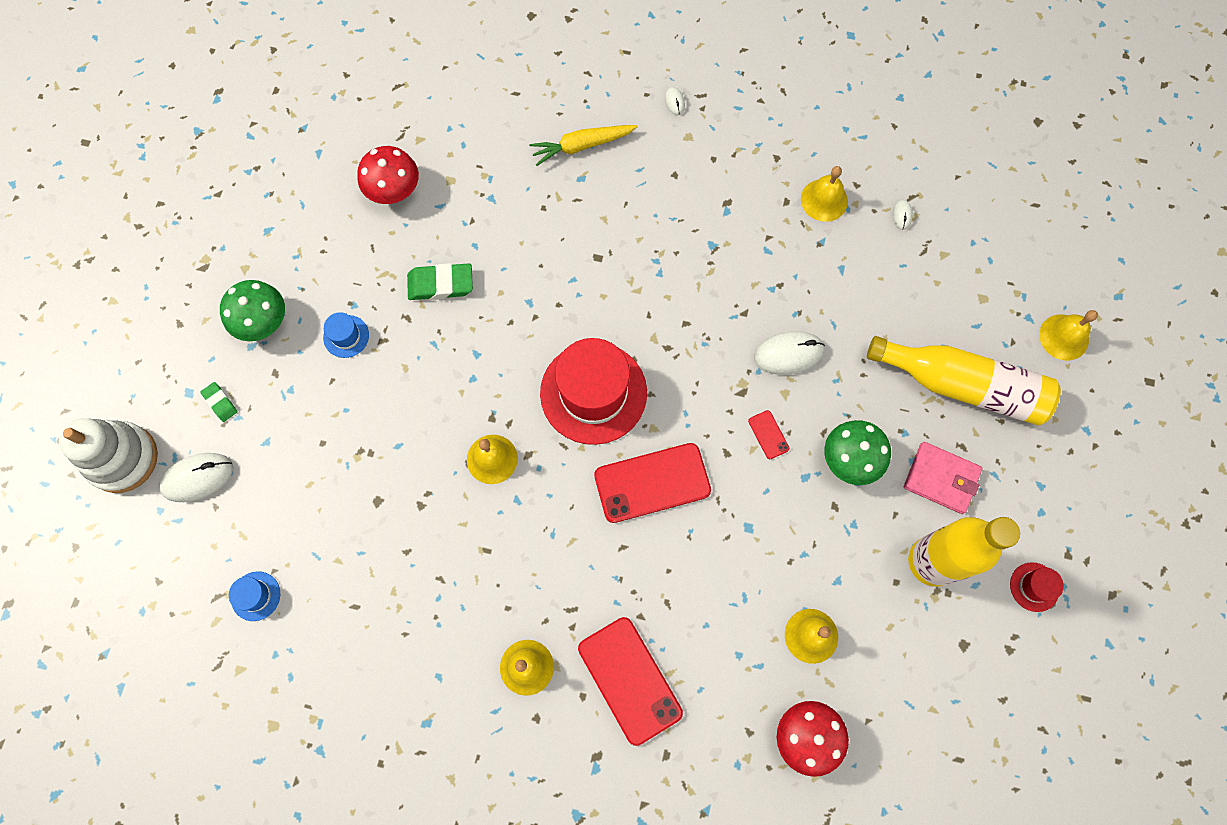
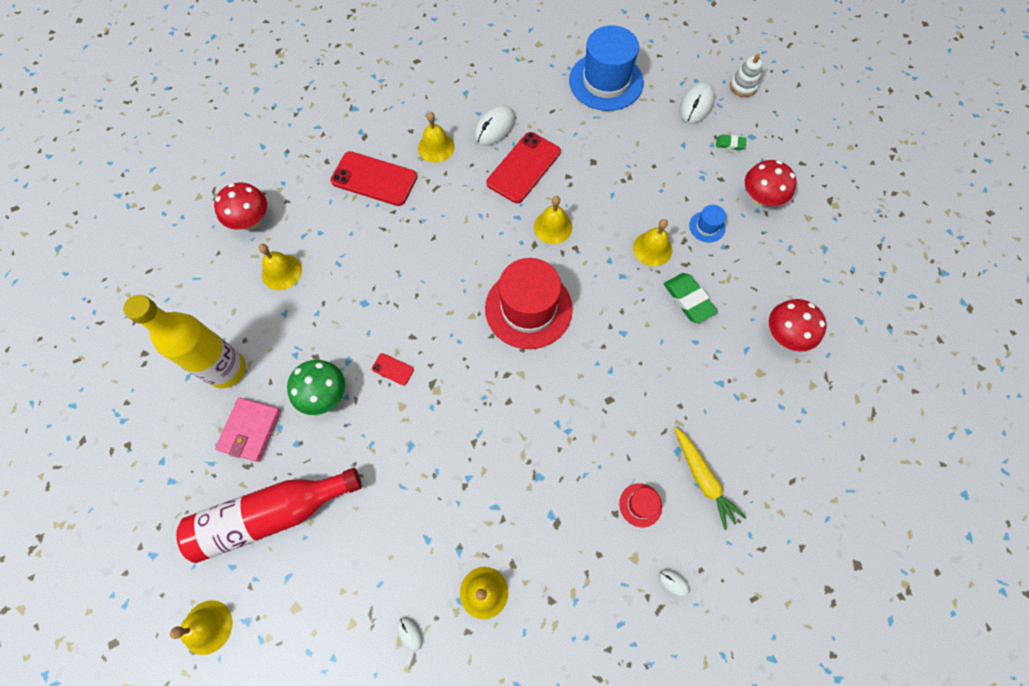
camera: 140 degrees right, 5 degrees down
(123, 458) = (743, 86): white stacking toy -> white stacking toy, size x0.56
(255, 596) = (606, 81): blue hat -> blue hat, size x2.30
(263, 322) = (760, 198): green mushroom -> red mushroom
(420, 357) = (652, 248): none -> yellow bell
(440, 284) = (688, 299): green eraser -> green eraser turned 75 degrees counterclockwise
(582, 146) = (702, 478): yellow carrot -> yellow carrot turned 120 degrees clockwise
(652, 482) = (445, 284): red phone -> red phone (524, 168)
(788, 354) = (419, 436): white mouse -> white mouse (495, 128)
(941, 478) = (250, 430): pink wallet -> pink wallet turned 60 degrees counterclockwise
(962, 385) = (272, 515): yellow bottle -> red bottle
(1034, 587) = (144, 405): red hat -> red hat (640, 505)

